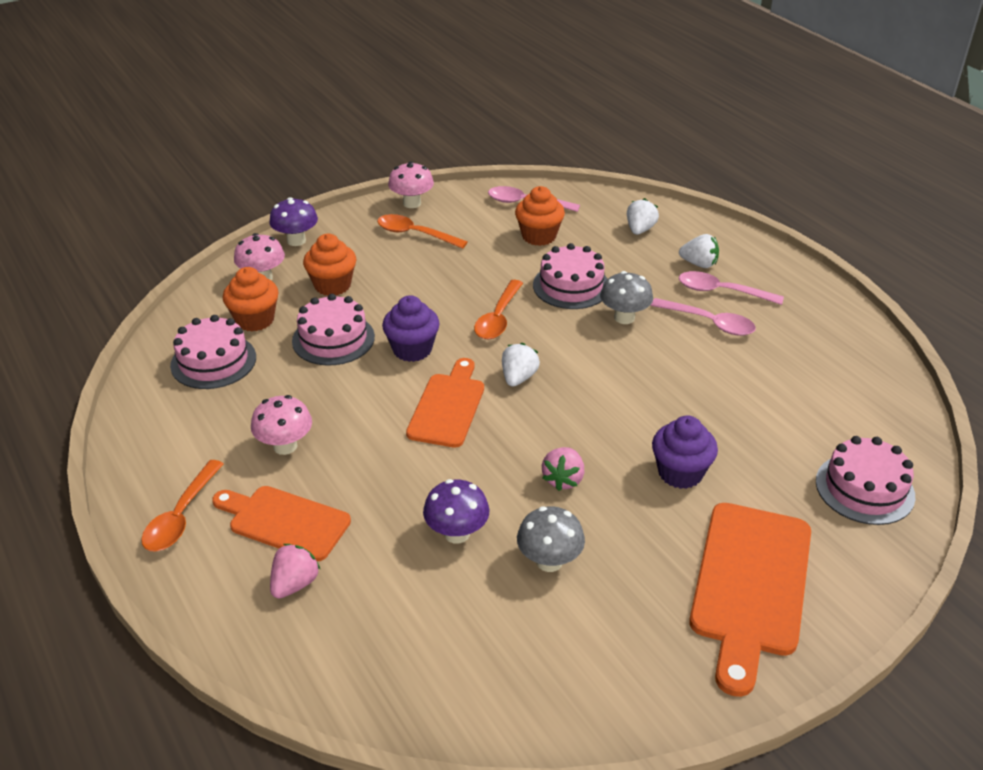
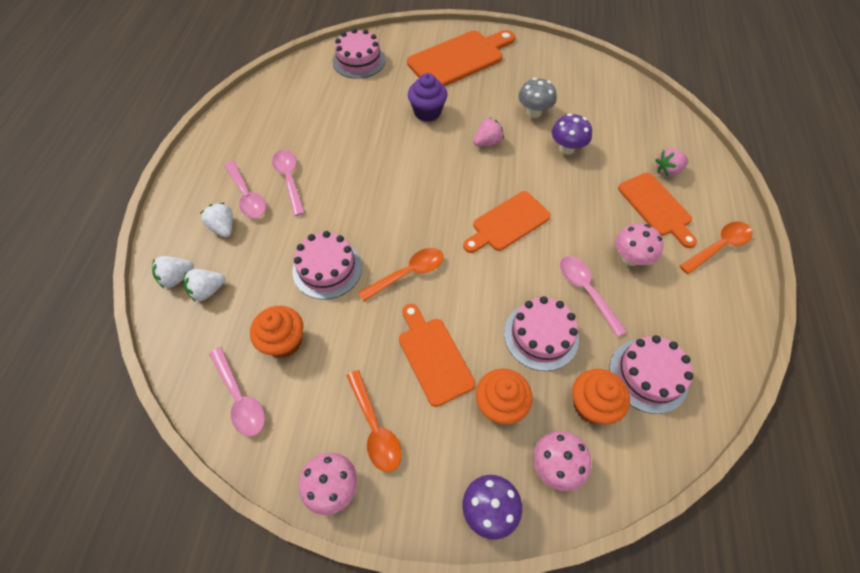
camera: 140 degrees left, 20 degrees up
(314, 392) = (586, 291): none -> pink spoon
(412, 349) = (492, 285): purple cupcake -> none
(413, 283) = (433, 356): none -> orange cutting board
(518, 378) = (446, 216): white strawberry -> white strawberry (177, 277)
(624, 317) = (330, 217): grey mushroom -> none

